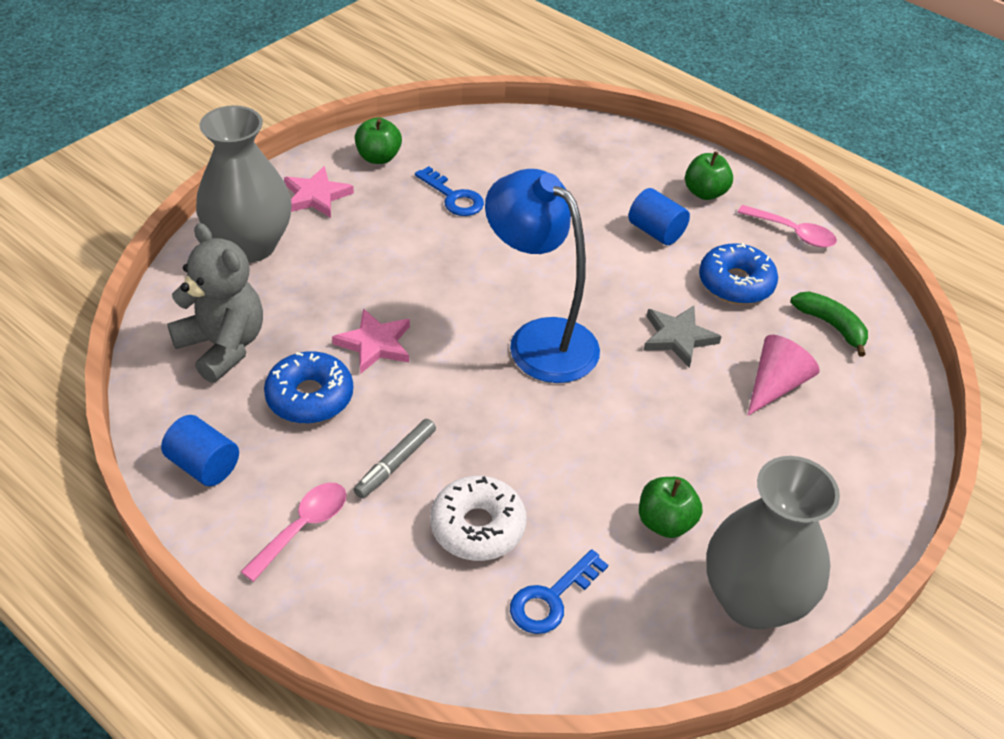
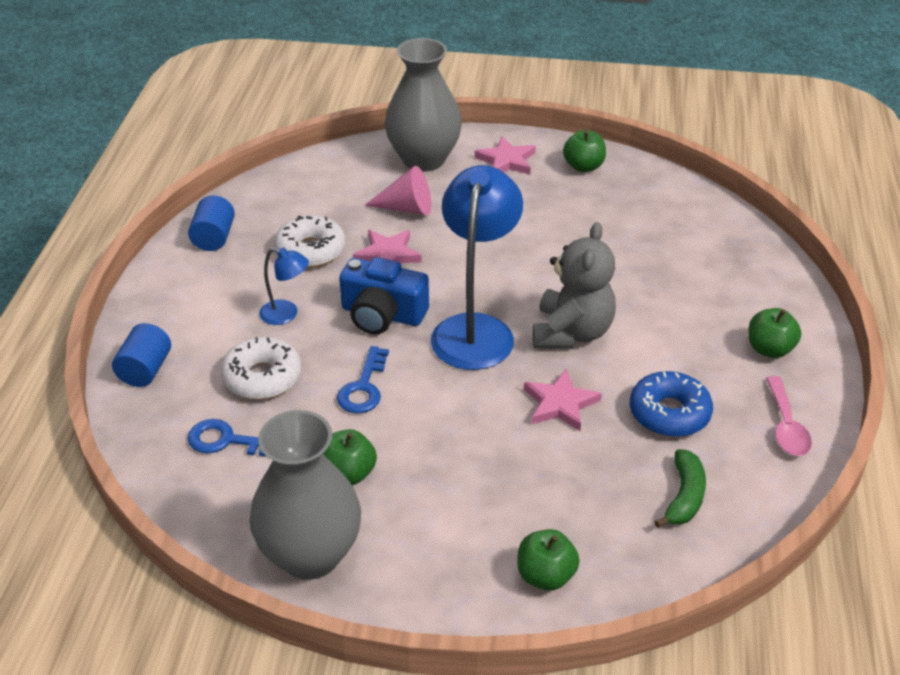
camera: 60 degrees right, 5 degrees down
(223, 346) = (320, 195): grey teddy bear -> grey teddy bear (571, 332)
(303, 527) = (198, 301): pink spoon -> none
(310, 397) = (310, 251): blue donut -> white donut
(395, 463) = (286, 314): grey marker -> blue lamp
(453, 197) = (584, 219): blue key -> blue key (363, 387)
(462, 391) = (382, 314): none -> blue camera
(656, 232) = (678, 340): blue cylinder -> blue cylinder (145, 370)
(678, 338) = (560, 404): grey star -> pink star
(775, 385) = (565, 485): pink cone -> pink cone (406, 208)
(868, 450) = (545, 576): none -> green apple

